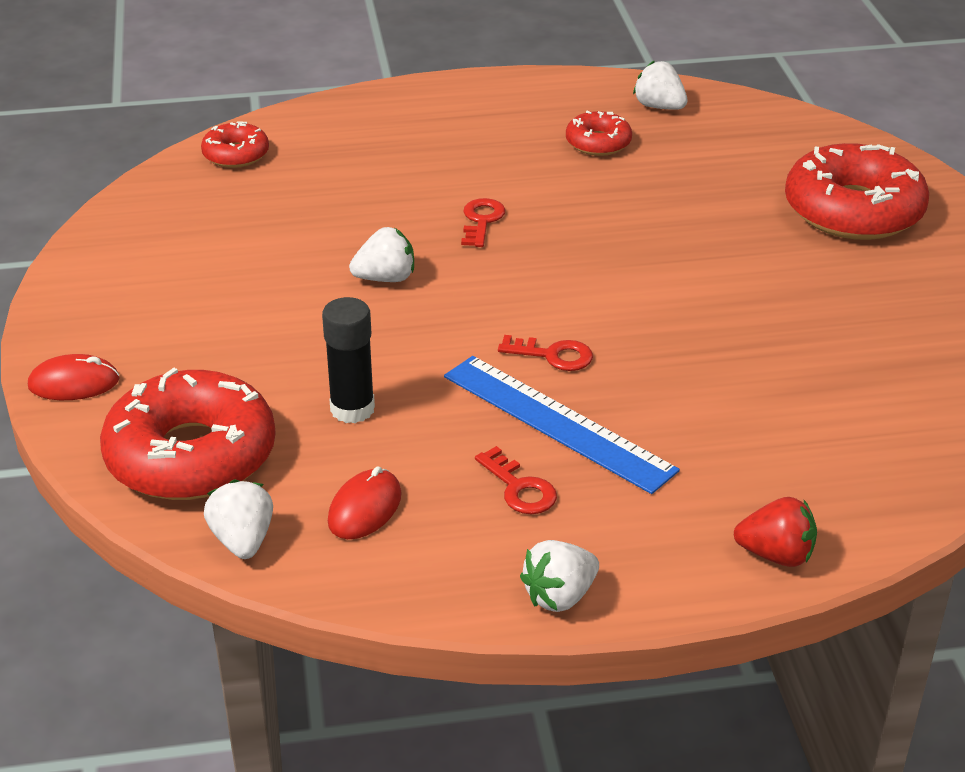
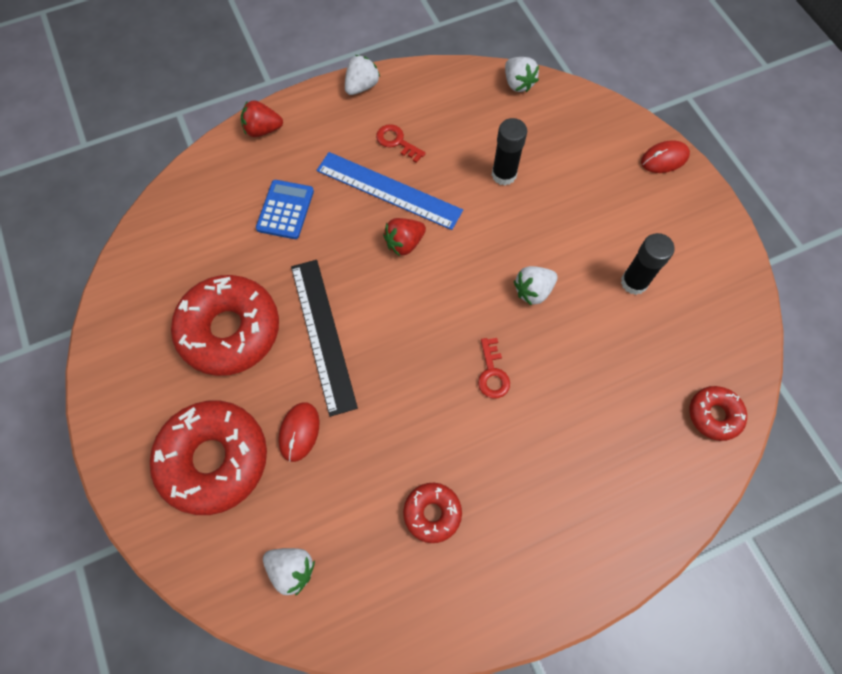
camera: 165 degrees right, 30 degrees up
(191, 455) = (571, 125): red donut -> red donut (230, 330)
(240, 264) = (634, 282): none -> black glue stick
(365, 508) = (469, 113): red mouse -> red mouse (299, 432)
(553, 355) = (404, 243): red key -> red strawberry
(659, 107) = (390, 597): white strawberry -> white strawberry (292, 569)
(700, 285) = (323, 334): none -> black ruler
(742, 427) = (285, 210): none -> blue calculator

